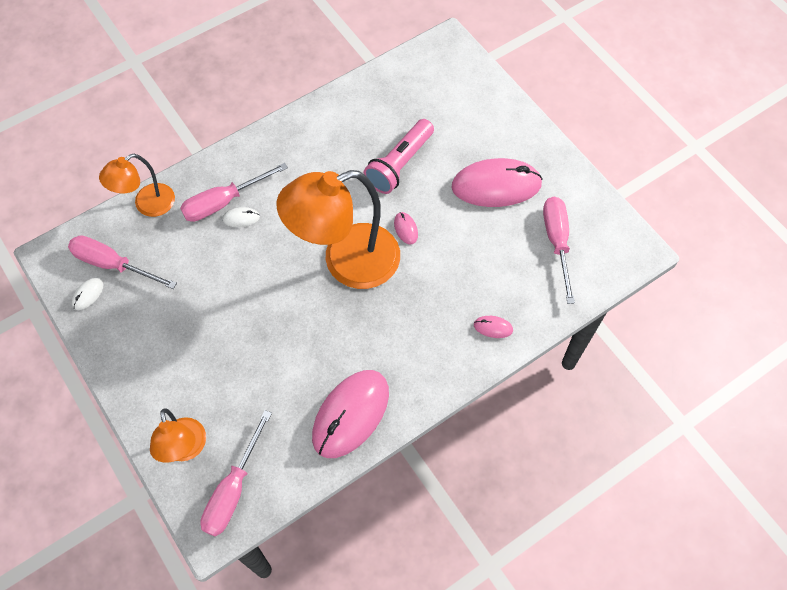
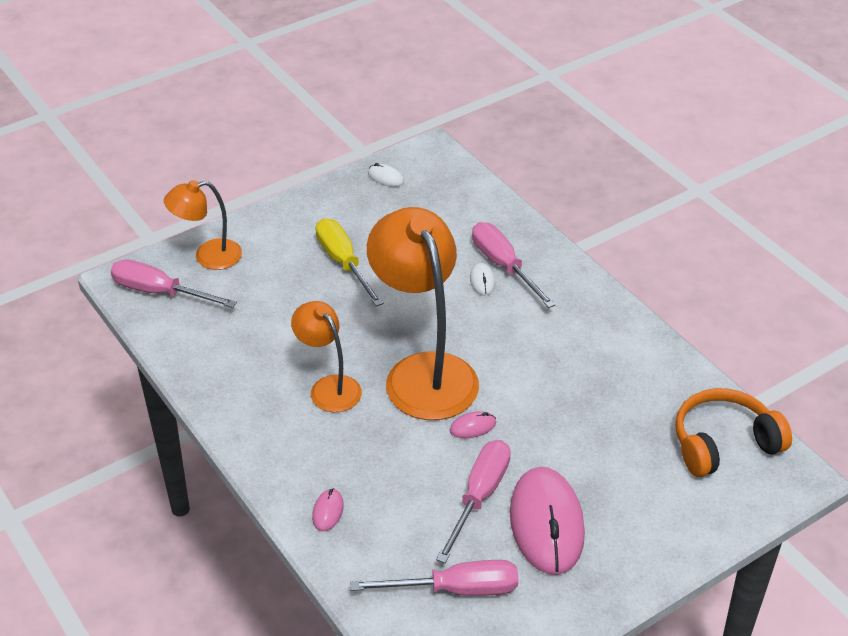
camera: 90 degrees right, 20 degrees down
(113, 264) = (421, 191): pink screwdriver -> pink screwdriver (479, 496)
(147, 205) = (496, 208): orange lamp -> orange lamp (329, 387)
(207, 327) = (343, 263): none -> yellow screwdriver
(351, 414) = (228, 379): pink mouse -> none
(399, 164) = (572, 421): pink flashlight -> none
(420, 78) = (724, 443): none -> orange headphones

